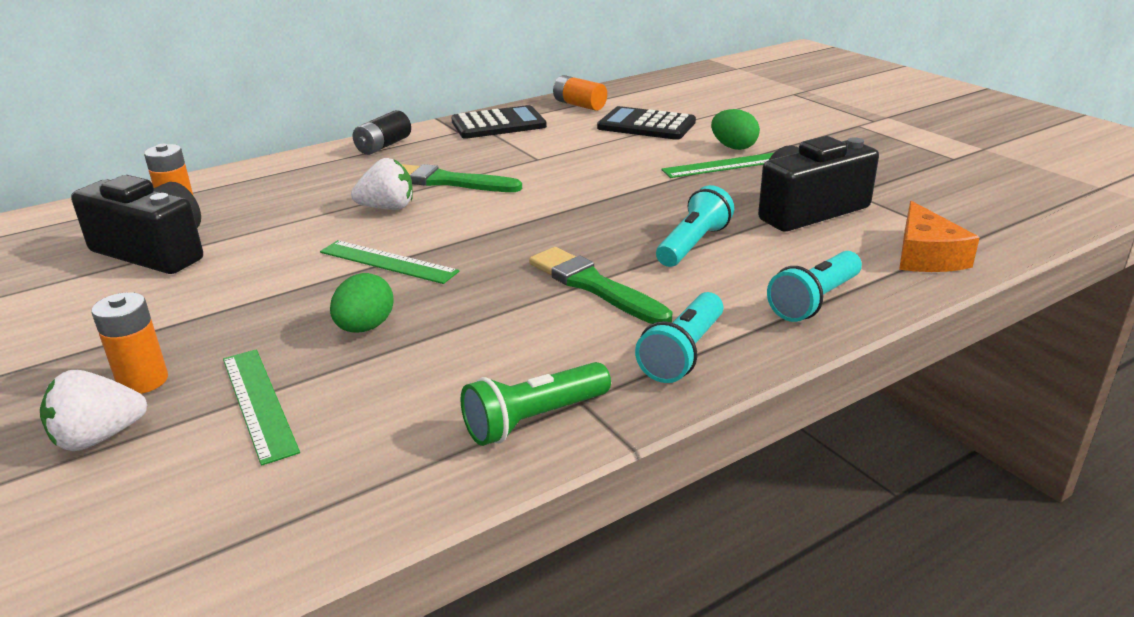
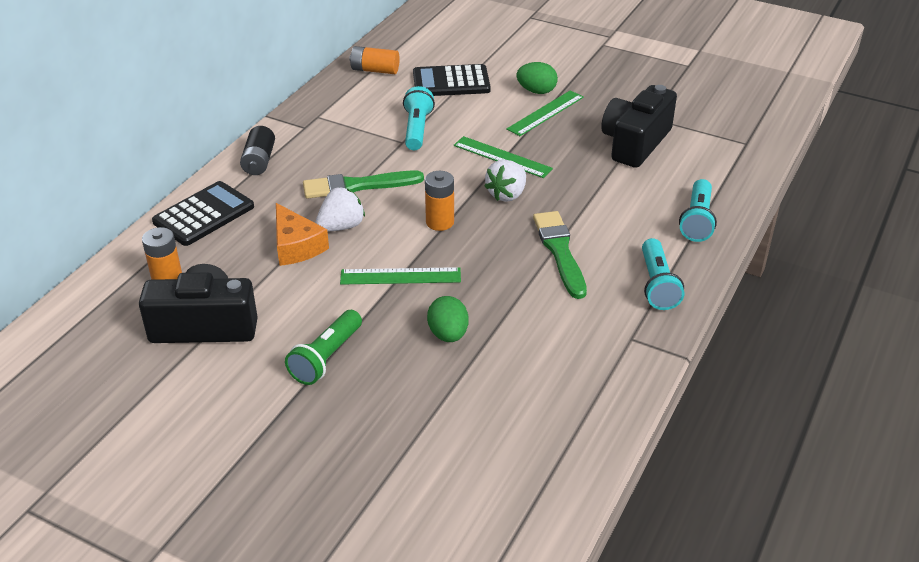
camera: 30 degrees left, 10 degrees up
(99, 437) = (375, 473): white strawberry -> white strawberry (507, 194)
(143, 381) = (349, 426): orange battery -> orange battery (440, 222)
(259, 403) = (446, 411): green ruler -> green ruler (502, 157)
(498, 124) = (330, 110): black calculator -> black calculator (204, 214)
(534, 420) = (618, 360): green flashlight -> green flashlight (326, 358)
(594, 286) = (560, 251): green brush -> green brush turned 60 degrees clockwise
(693, 244) = (589, 196): turquoise flashlight -> turquoise flashlight (417, 129)
(926, 256) = (731, 163): orange cheese -> orange cheese (296, 246)

